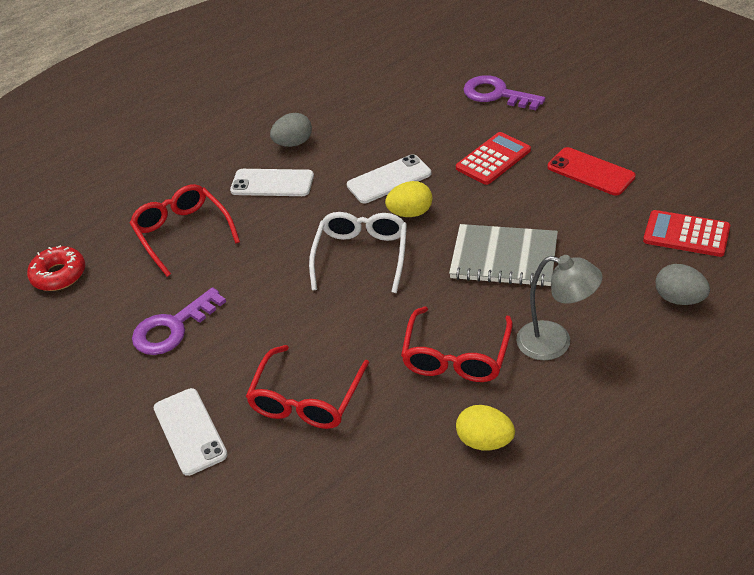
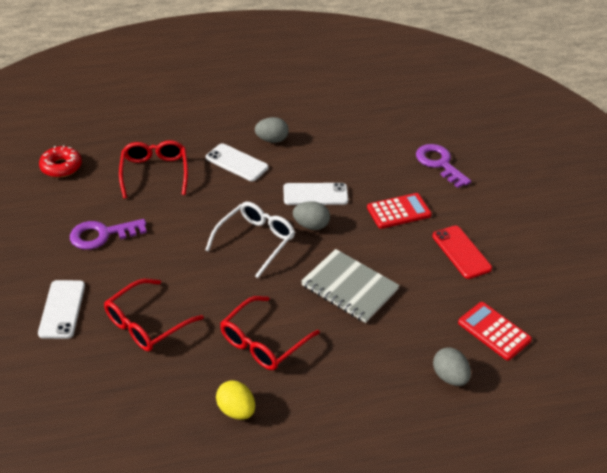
camera: 20 degrees right, 0 degrees up
(410, 213) = (311, 225): yellow egg -> grey egg
(555, 343) = (336, 365): grey lamp -> none

